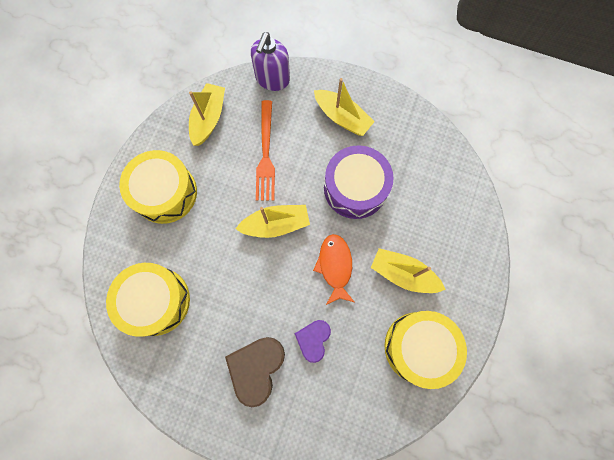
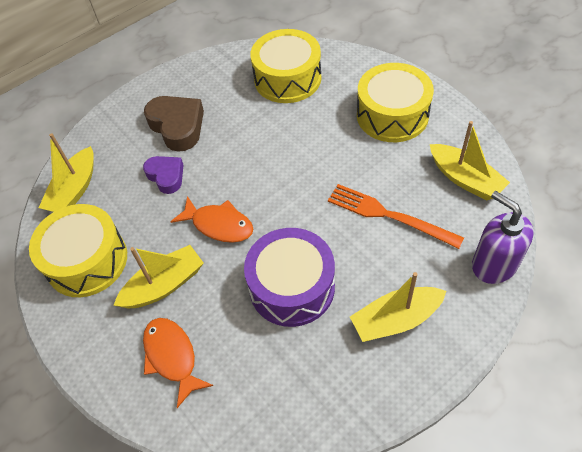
camera: 125 degrees right, 20 degrees down
(276, 224) = (299, 192): yellow boat -> yellow boat (74, 190)
(445, 234) = (172, 357): none -> orange fish

